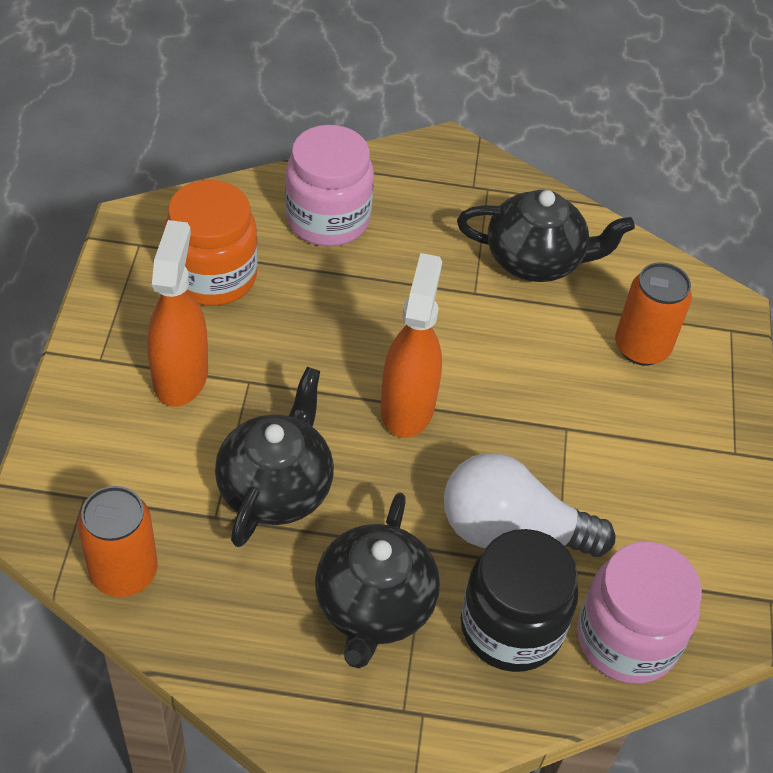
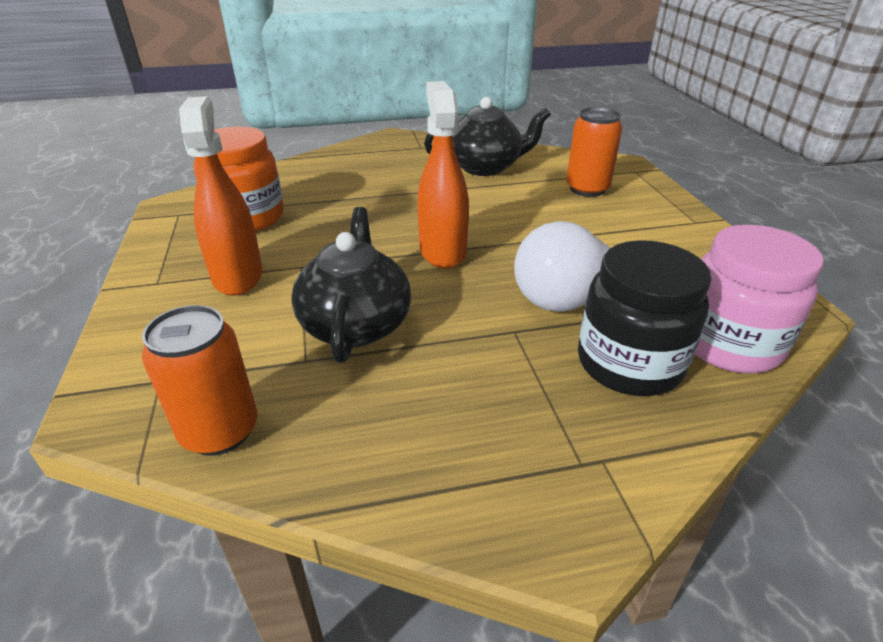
camera: 15 degrees left, 15 degrees down
(328, 219) = (327, 177): pink jar -> none
(374, 606) = (496, 384): black teapot -> none

